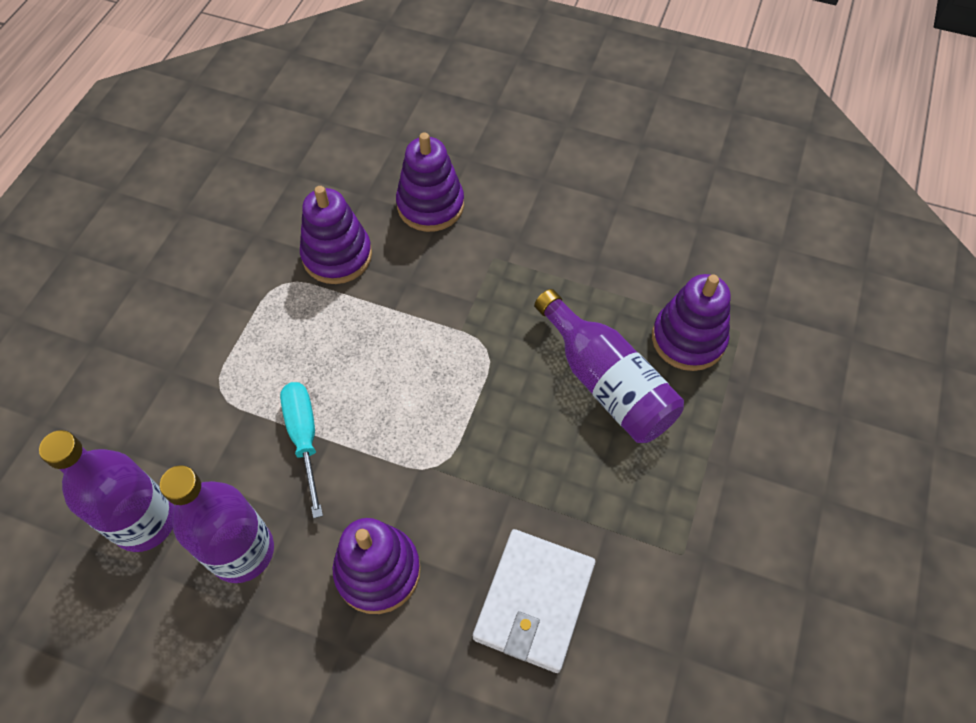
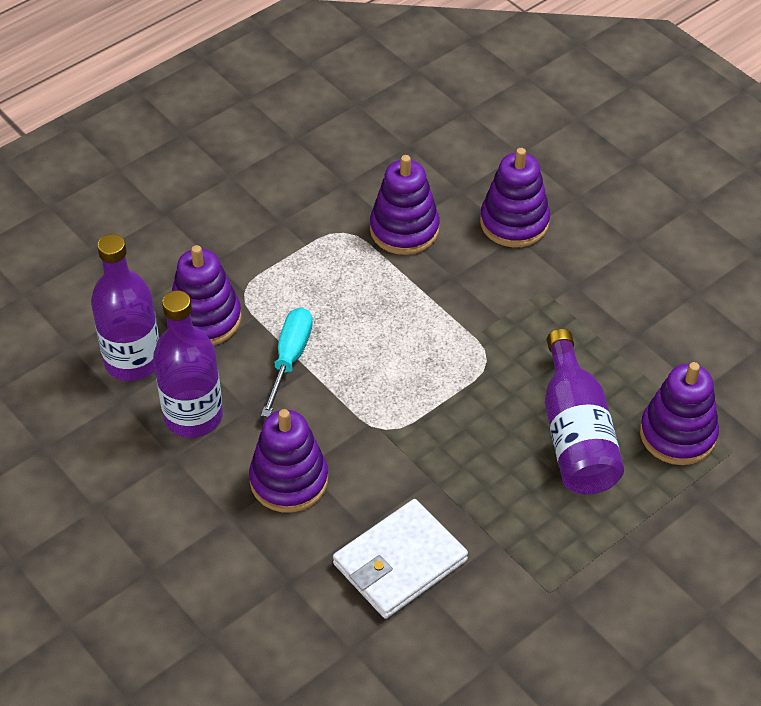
camera: 30 degrees right, 10 degrees down
(196, 438) = (205, 319): none -> purple stacking toy

